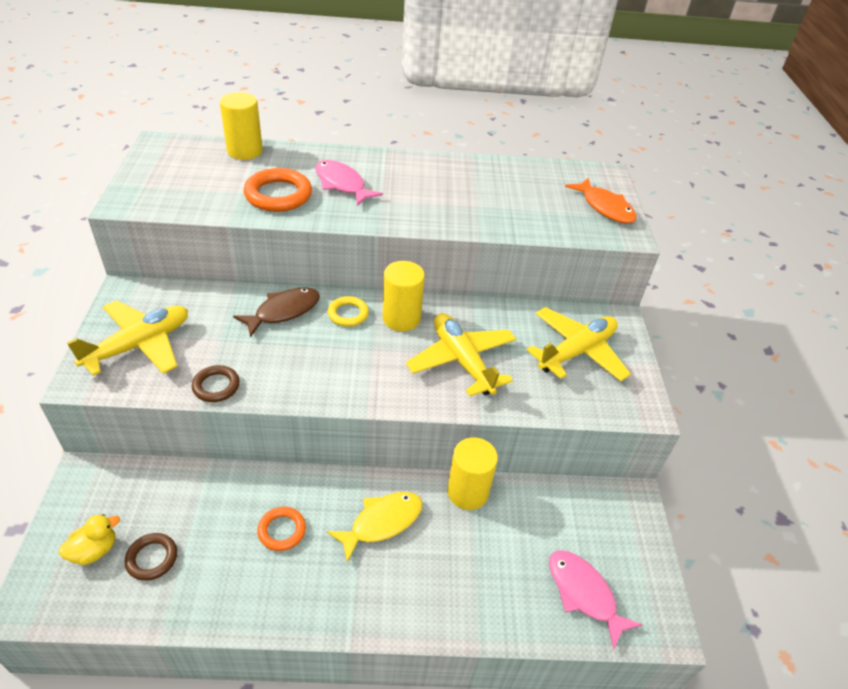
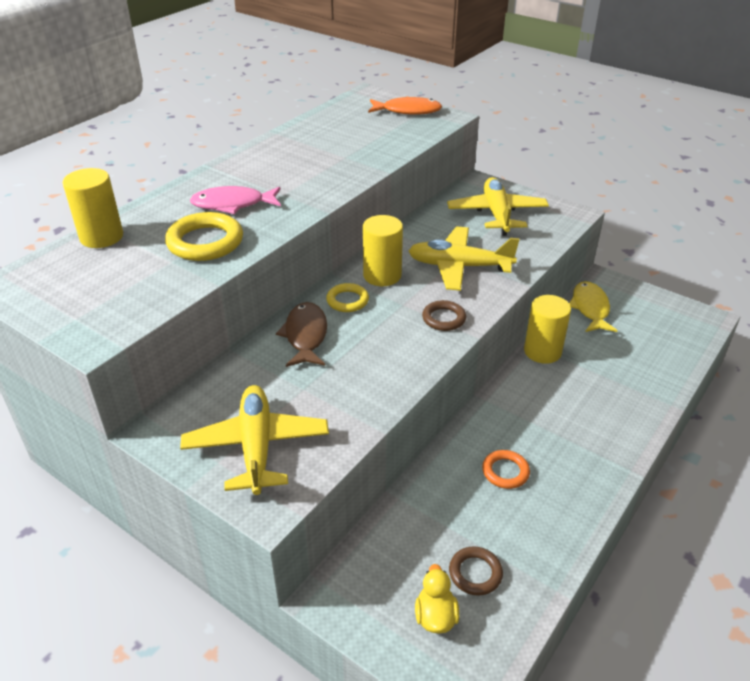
camera: 50 degrees left, 5 degrees down
(216, 386) = (366, 411): brown ring -> brown ring (444, 318)
(278, 195) = (205, 242): orange ring -> yellow ring
(382, 522) = (538, 409): yellow fish -> yellow fish (590, 308)
(584, 594) = (663, 339): pink fish -> none

